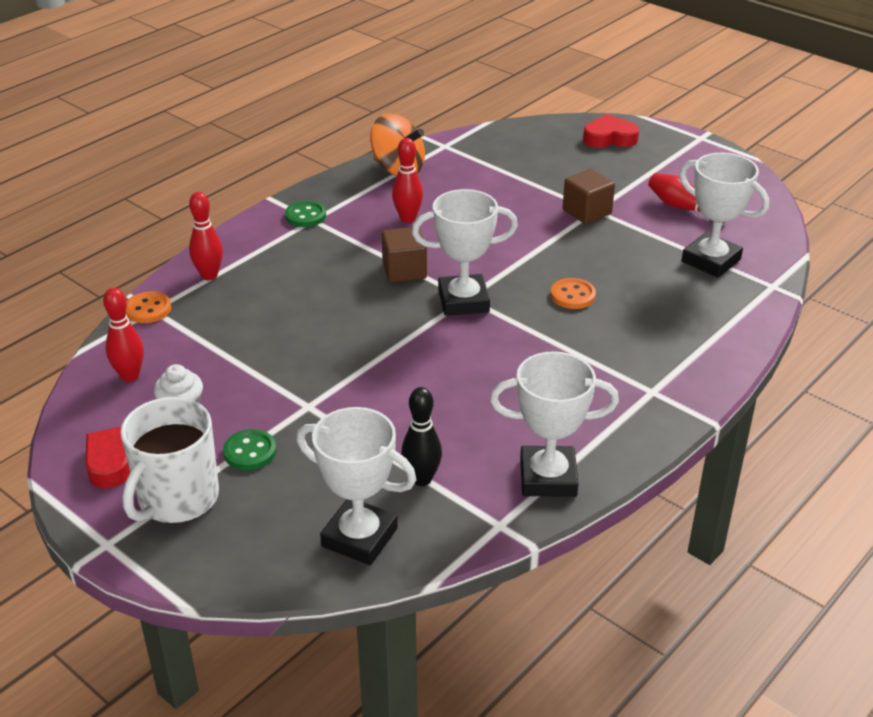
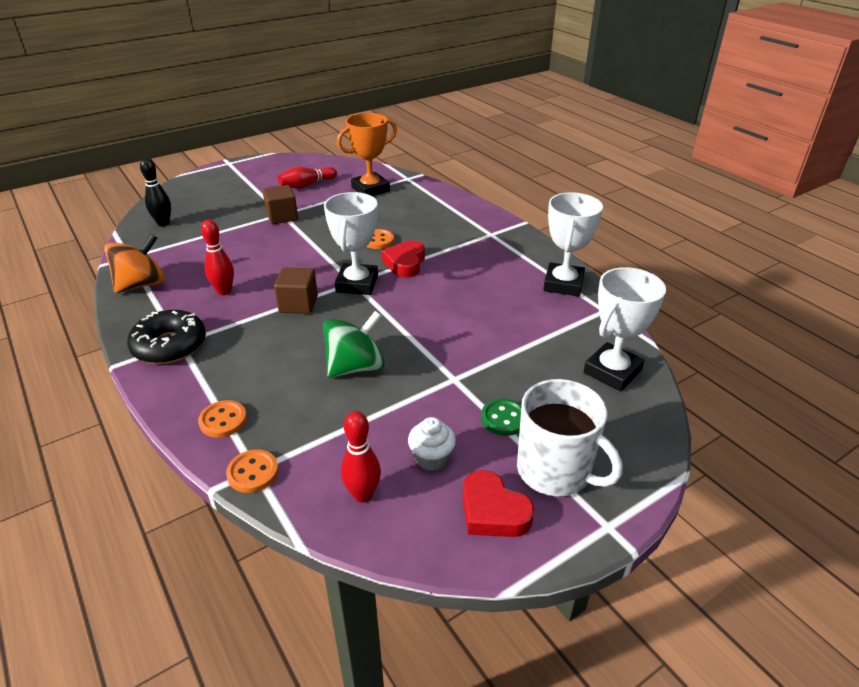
camera: 75 degrees left, 0 degrees up
(209, 275) = (223, 420): red bowling pin -> orange button
(305, 216) = (170, 346): green button -> black donut
(307, 333) = (355, 367): none -> green spinning top
(421, 479) = (555, 334): black bowling pin -> black bowling pin (163, 223)
(609, 138) = (195, 191): red heart -> red heart (405, 263)
(711, 261) = (370, 189): white trophy -> orange trophy

